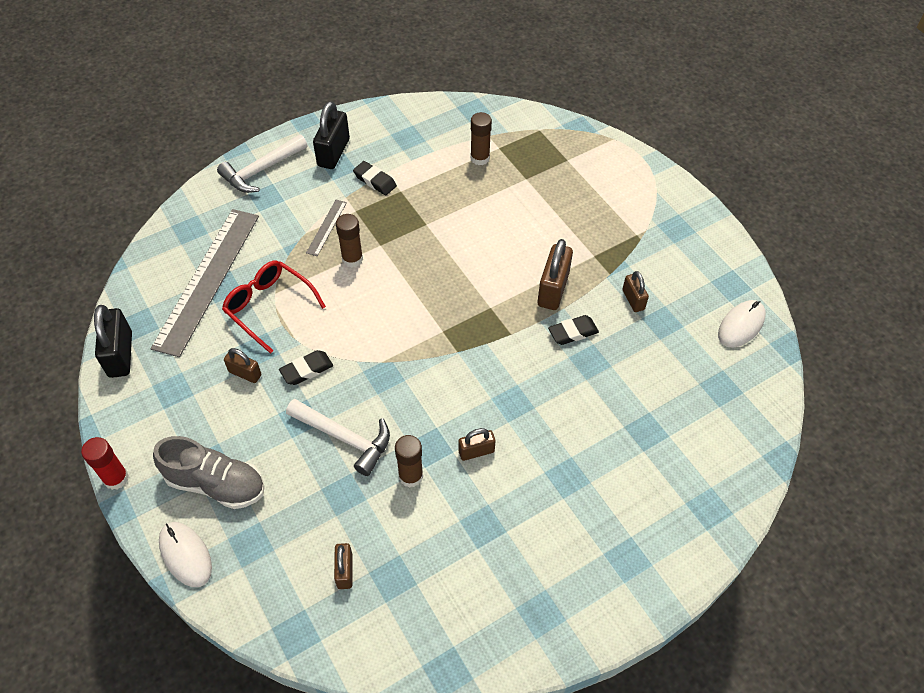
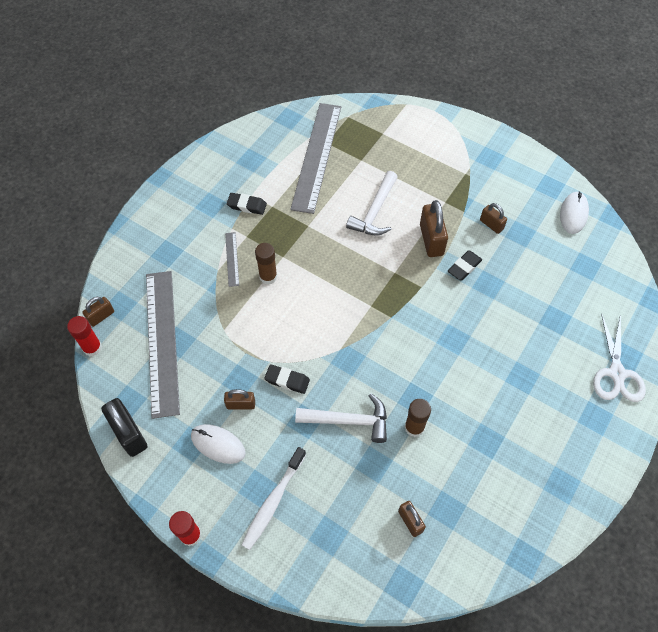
camera: 25 degrees left, 5 degrees up
(138, 259) = (92, 348): none -> red glue stick
(185, 555) = (284, 568): white mouse -> white mouse (218, 444)
(216, 484) = (273, 502): grey shoe -> white toothbrush
(261, 170) = (149, 232): white hammer -> white hammer (375, 212)
(269, 307) = (227, 343): red glasses -> none
(306, 370) = (287, 380): black eraser -> black eraser turned 75 degrees clockwise
(333, 153) = (199, 195): black padlock -> none
(476, 451) = (449, 387): brown padlock -> brown padlock (101, 316)
(480, 158) = (317, 156): brown glue stick -> grey ruler
(684, 522) = (616, 374): none -> white scissors

